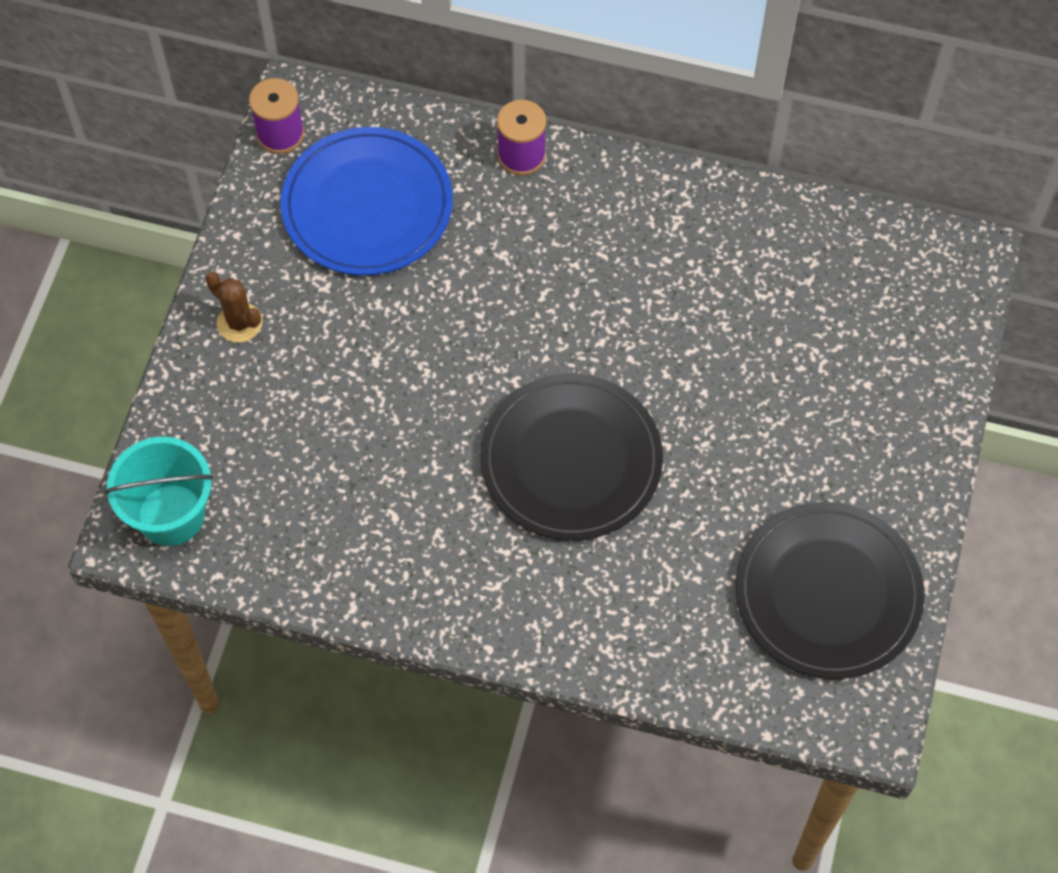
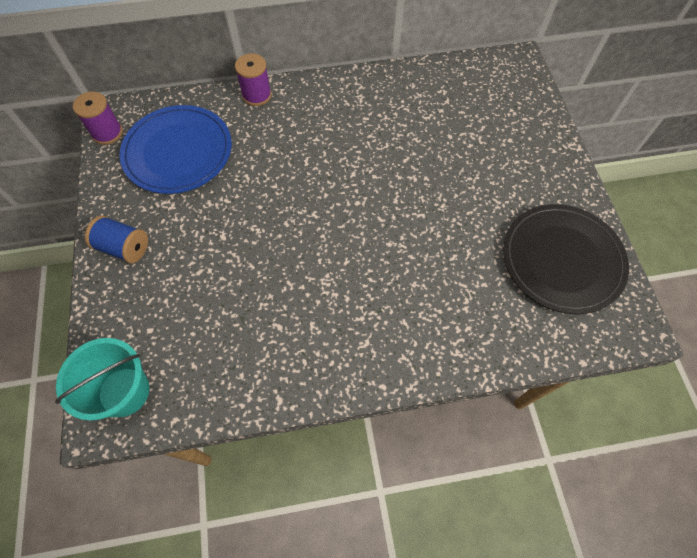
camera: 25 degrees left, 0 degrees up
(239, 323) = (124, 247): brown cactus -> blue spool
(571, 460) = (371, 246): black plate -> none

